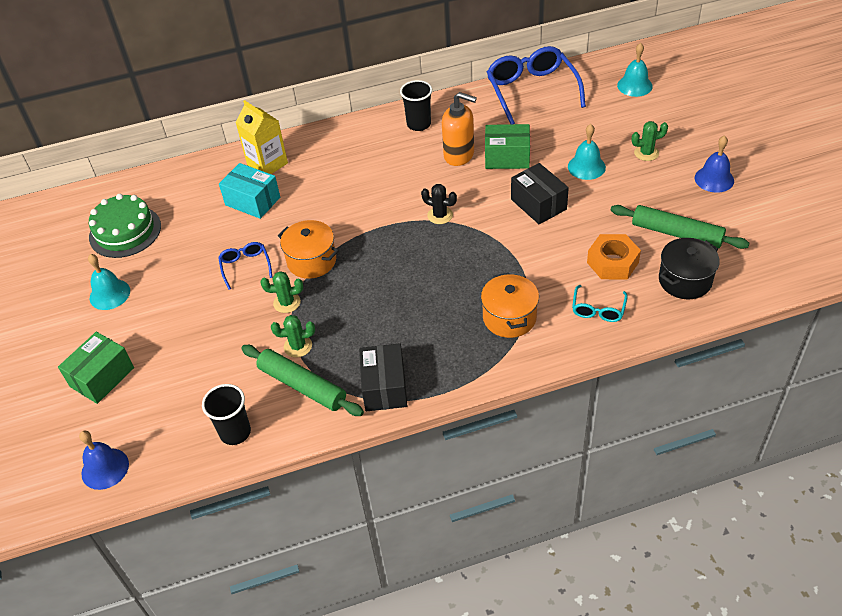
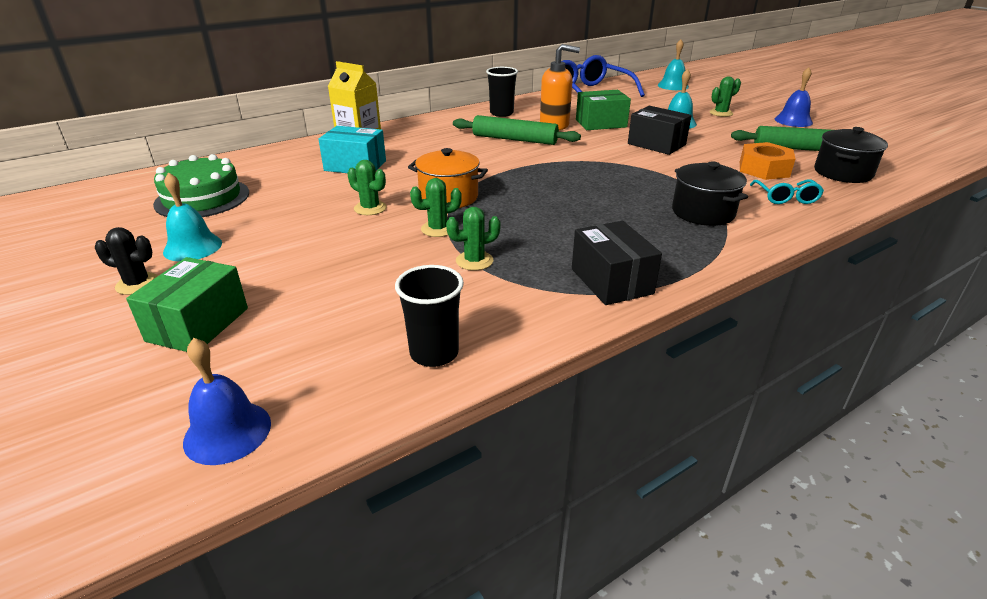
camera: 20 degrees left, 15 degrees down
(245, 266) = (370, 208): blue glasses -> green cactus
(302, 385) = (503, 293): green rolling pin -> green rolling pin (514, 139)
(440, 215) = (566, 158): black cactus -> black cactus (137, 284)
(509, 318) = (703, 212): orange pot -> black pot

